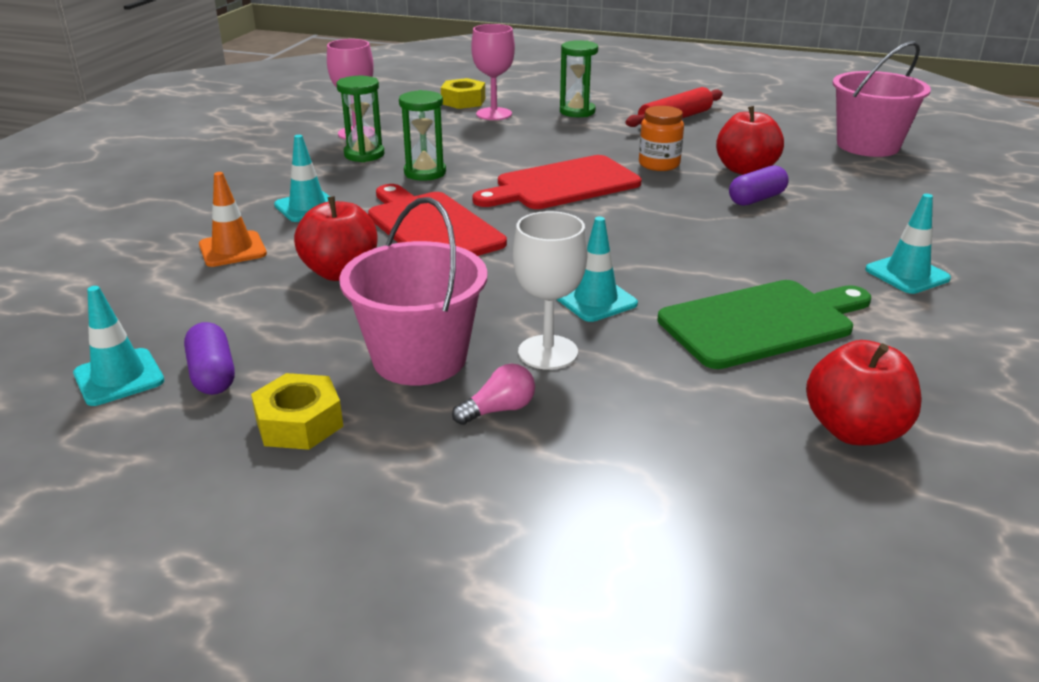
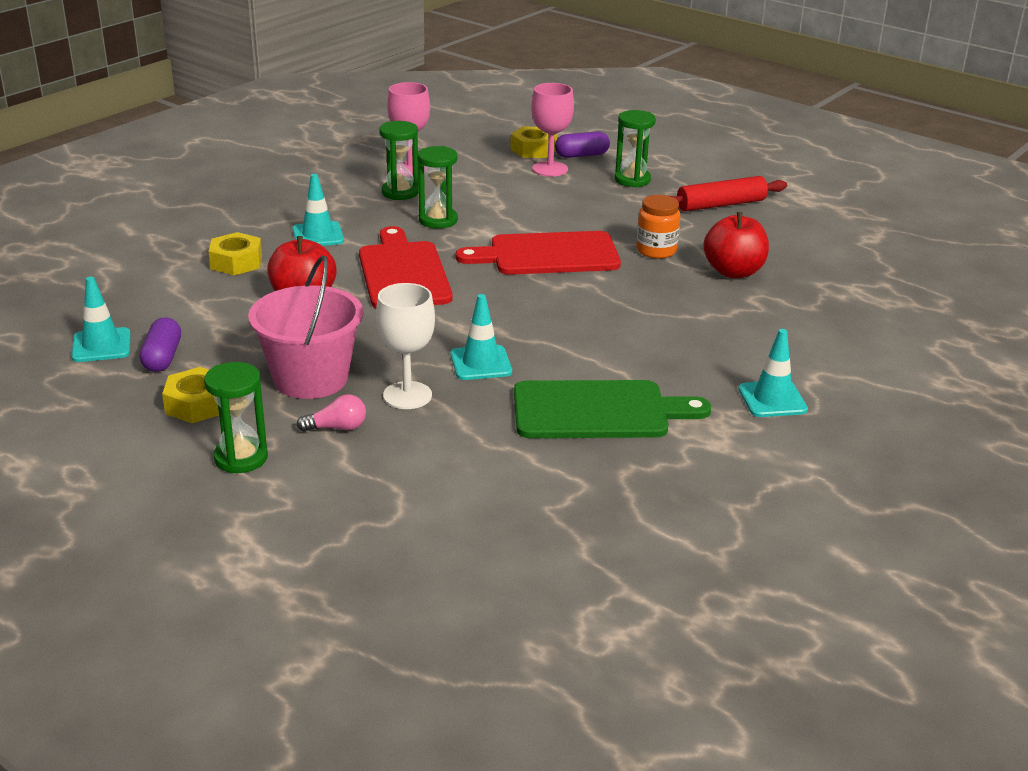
camera: 20 degrees right, 0 degrees up
(232, 249) = (236, 262): orange traffic cone -> yellow nut
(408, 480) = (241, 458): none -> green hourglass
(756, 199) = (712, 303): purple capsule -> purple capsule (581, 155)
(854, 430) = (583, 505): red apple -> none
(867, 145) = (888, 269): pink bucket -> none

